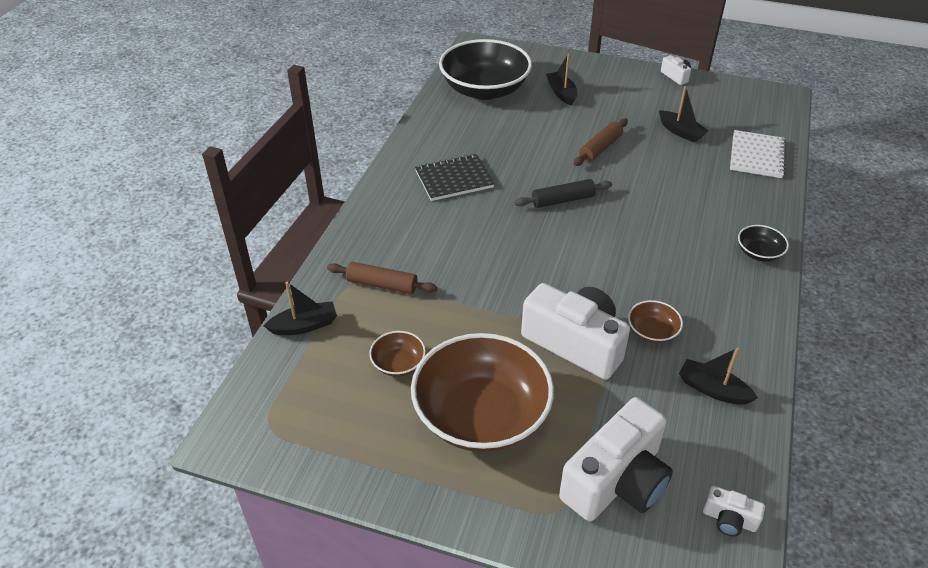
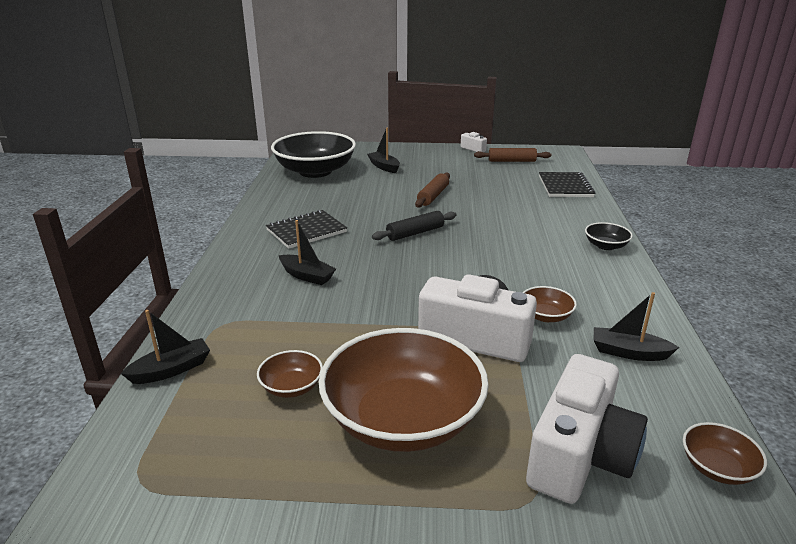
camera: 15 degrees left, 15 degrees down
(382, 285) = (254, 320): brown rolling pin -> brown rolling pin (512, 161)
(681, 132) = (496, 179): black boat -> black boat (307, 276)
(729, 519) = (717, 468): white camera -> brown bowl
(757, 156) = (565, 186): white notebook -> black notebook

